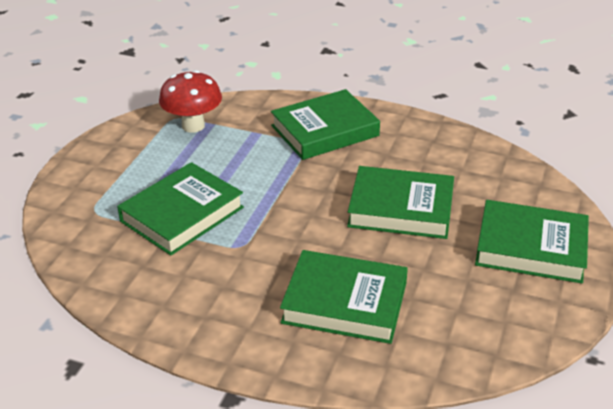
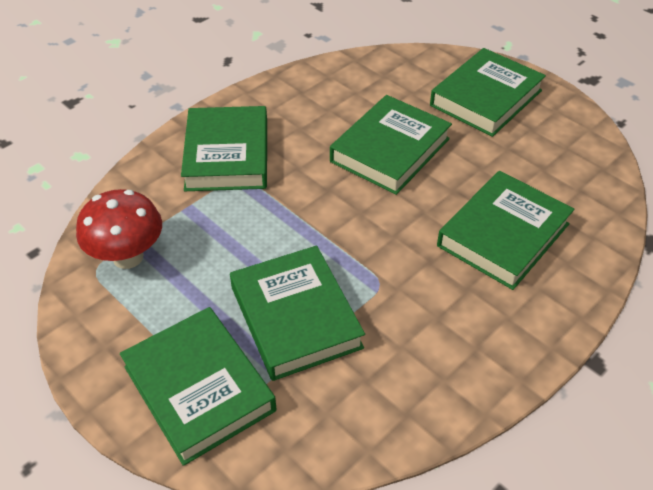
camera: 65 degrees left, 10 degrees up
(99, 193) = (199, 388): none -> green book

